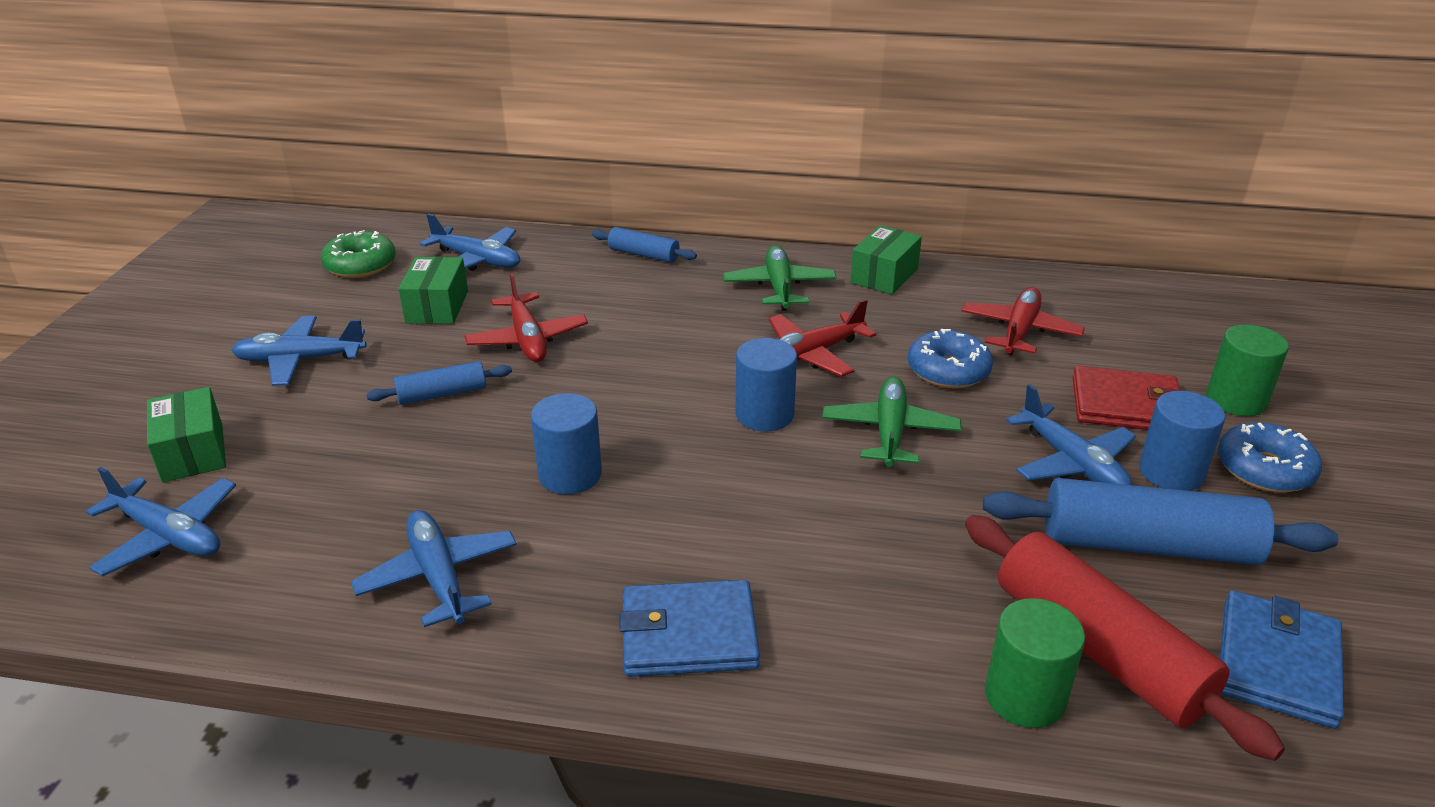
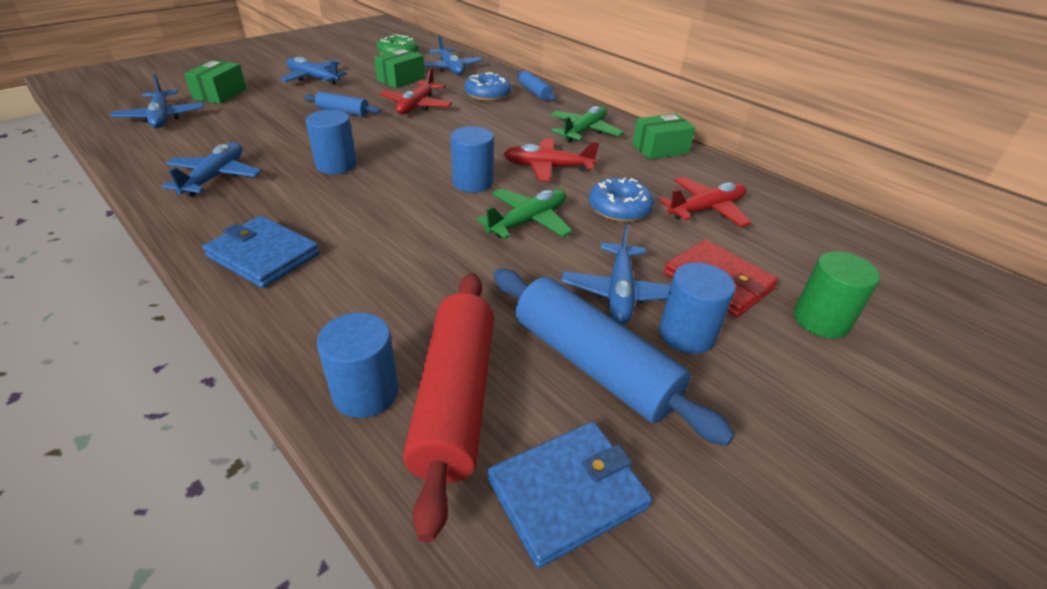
camera: 35 degrees right, 5 degrees up
(1025, 696) = (365, 392): green cylinder -> blue cylinder
(1264, 469) = (771, 373): blue donut -> blue donut (487, 95)

